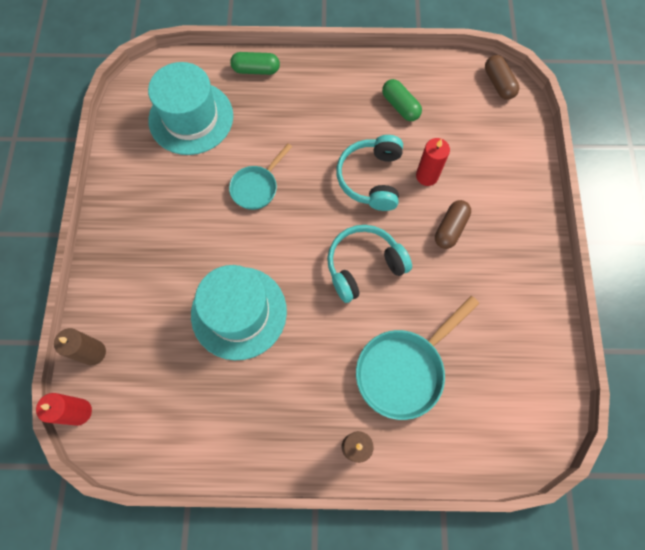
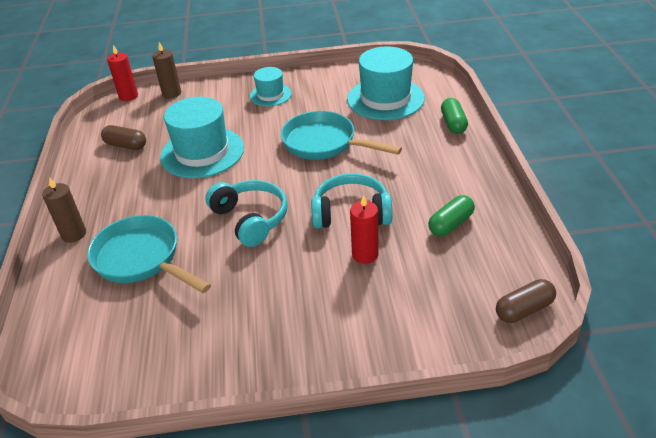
camera: 85 degrees right, 30 degrees down
(141, 232) = (270, 95): none -> turquoise hat
(257, 187) = (324, 143): turquoise pan -> turquoise pan, size x1.65
(450, 228) = (301, 280): brown capsule -> brown capsule (126, 145)

